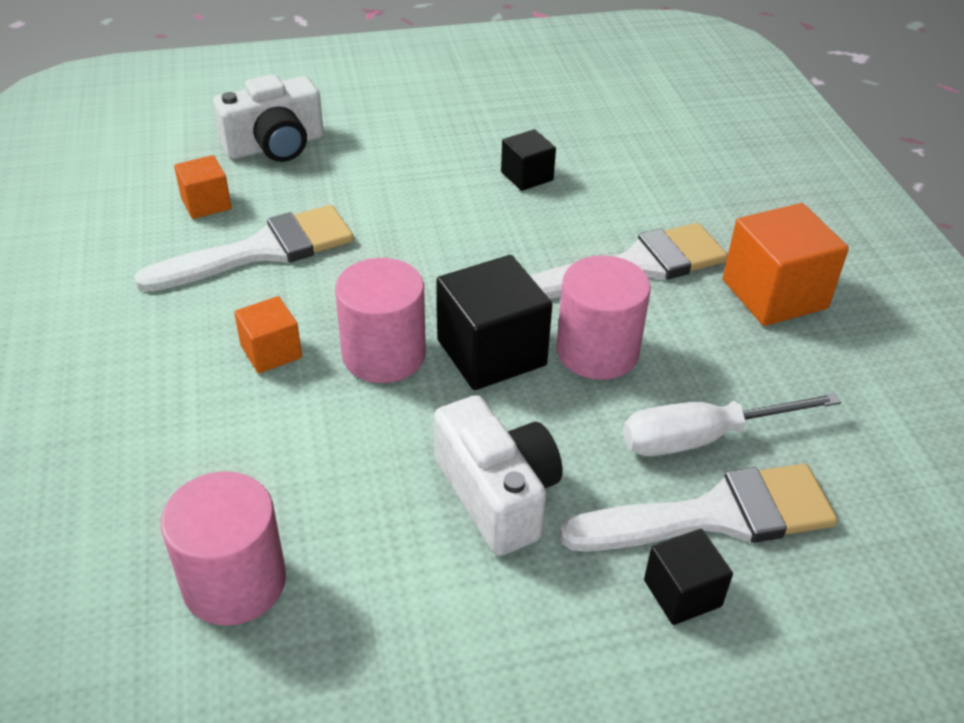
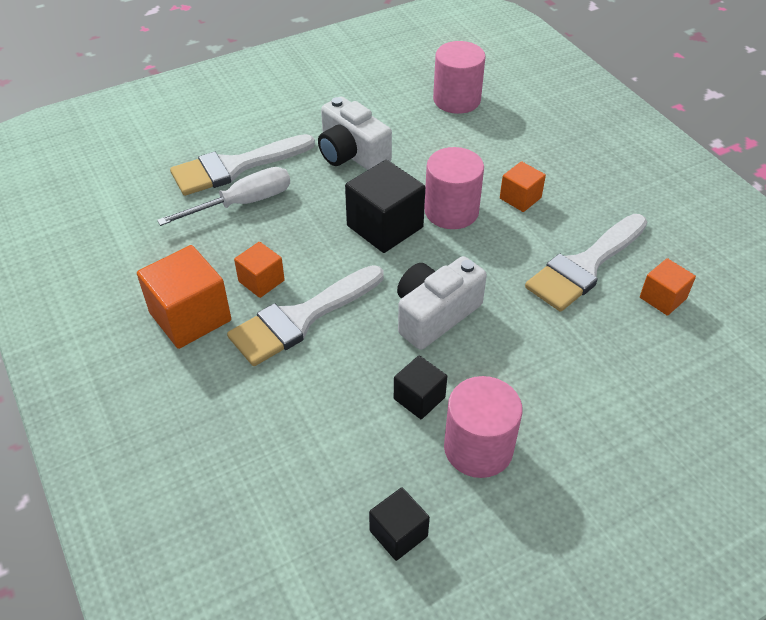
camera: 165 degrees right, 5 degrees up
(275, 146) = (666, 378): white camera -> white camera (435, 314)
(597, 351) = (316, 242): pink cylinder -> pink cylinder (478, 448)
(681, 317) = (261, 281): none -> orange cube
(682, 593) = (250, 133): black cube -> black cube (398, 533)

